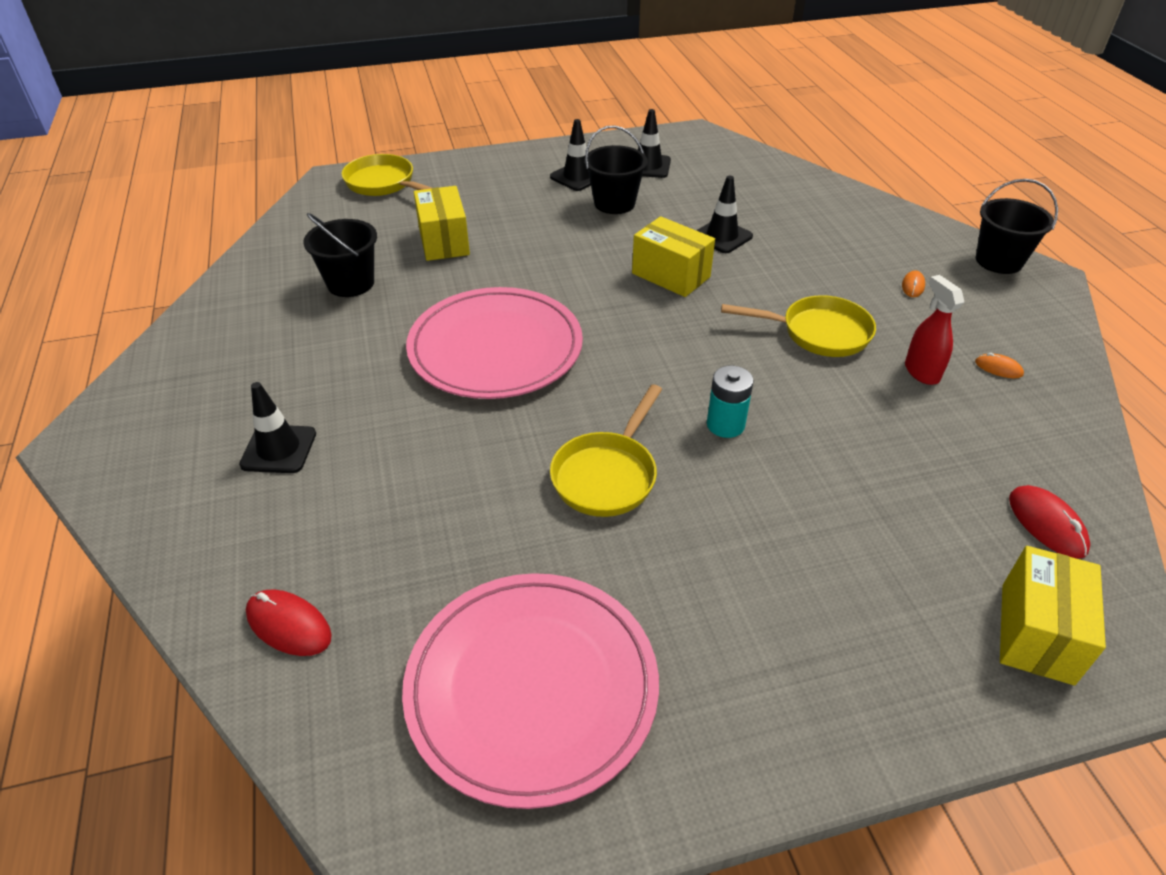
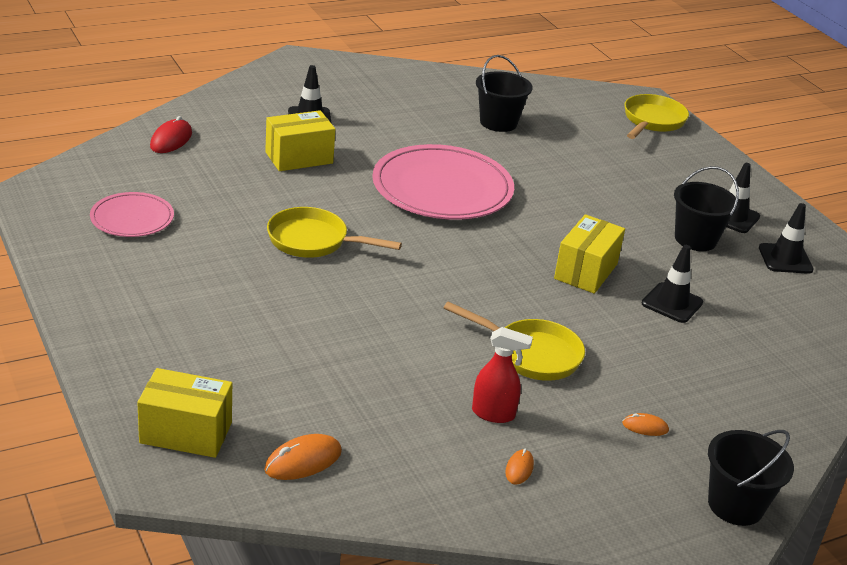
camera: 75 degrees right, 10 degrees down
(444, 241) = (578, 156): yellow box -> yellow box (299, 158)
(532, 687) = (132, 218): pink plate -> pink plate, size x0.53
(725, 425) = (383, 295): turquoise battery -> none
(818, 333) = (531, 354): yellow pan -> yellow pan turned 60 degrees counterclockwise
(921, 372) = (493, 414): red spray bottle -> red spray bottle turned 45 degrees clockwise
(1046, 524) = (303, 461): red mouse -> orange mouse

